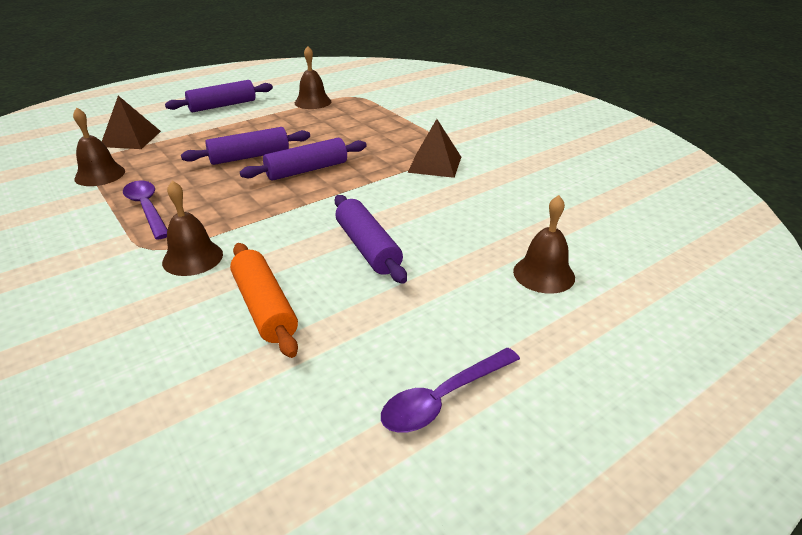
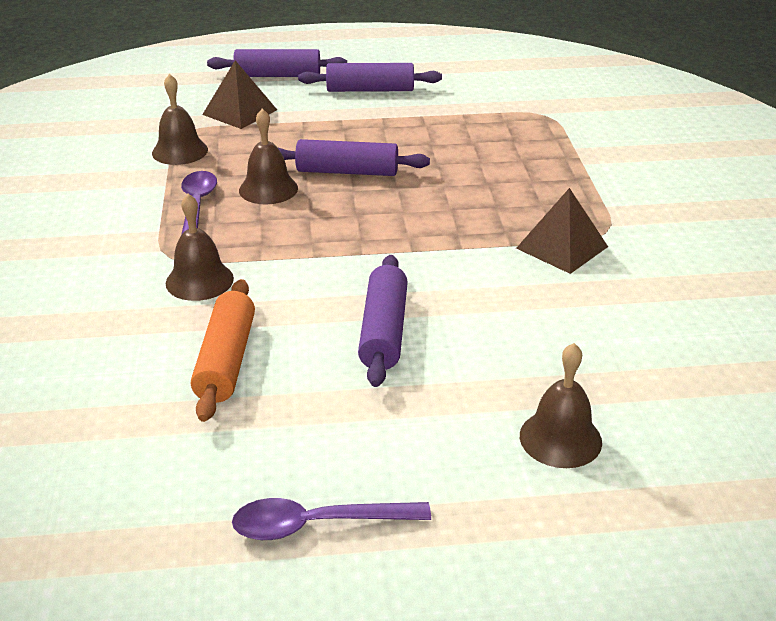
camera: 30 degrees right, 0 degrees up
(307, 170) = (397, 209): purple rolling pin -> purple rolling pin (278, 76)
(313, 102) = (483, 111): brown bell -> brown bell (268, 189)

